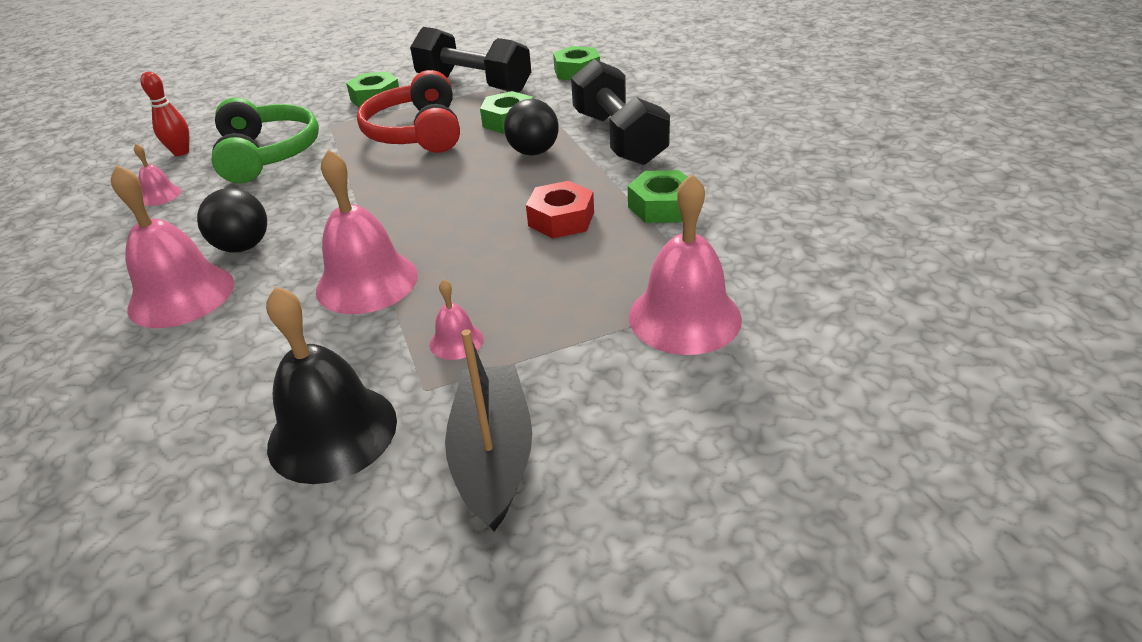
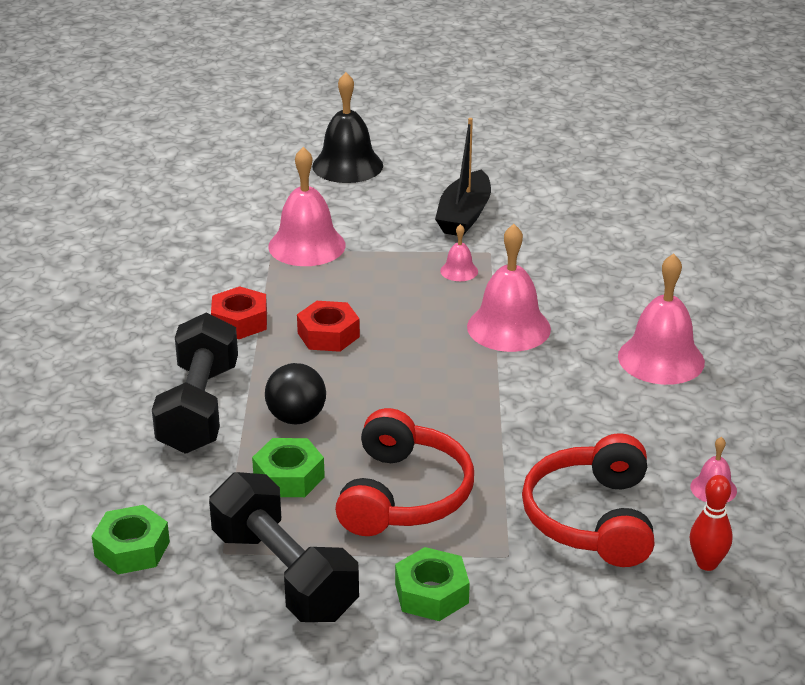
camera: 160 degrees left, 5 degrees down
(243, 247) = (612, 391): black ball -> none
(267, 154) = (592, 518): green headphones -> red headphones
(332, 432) = (549, 246): black bell -> black bell (347, 165)
(662, 206) = (240, 321): green nut -> red nut

